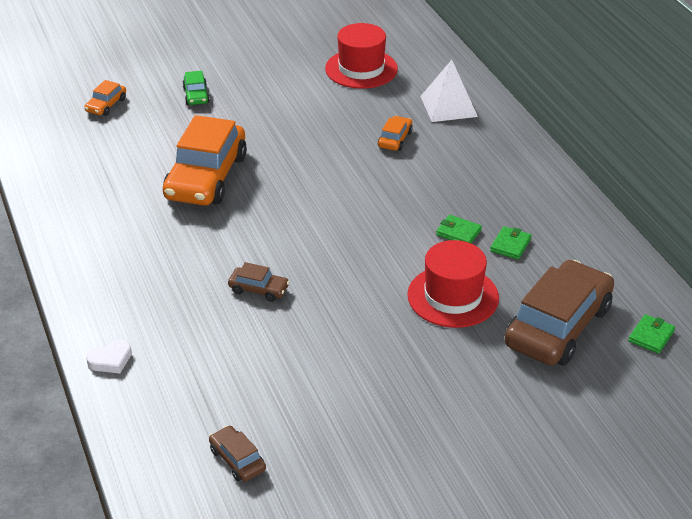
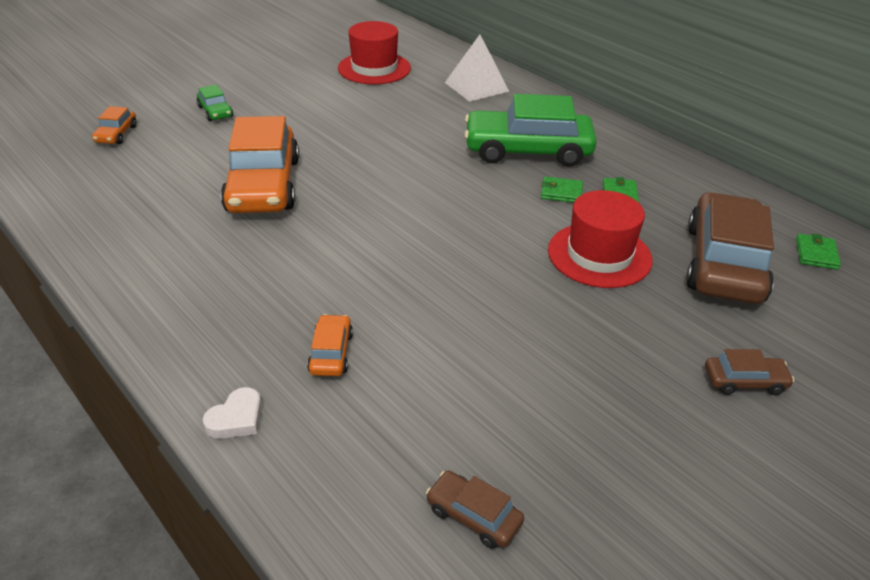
camera: 20 degrees left, 0 degrees up
(258, 289) = (384, 290): brown car -> brown car (744, 381)
(395, 139) = (443, 121): orange car -> orange car (331, 353)
(455, 184) = (527, 150): none -> green car

